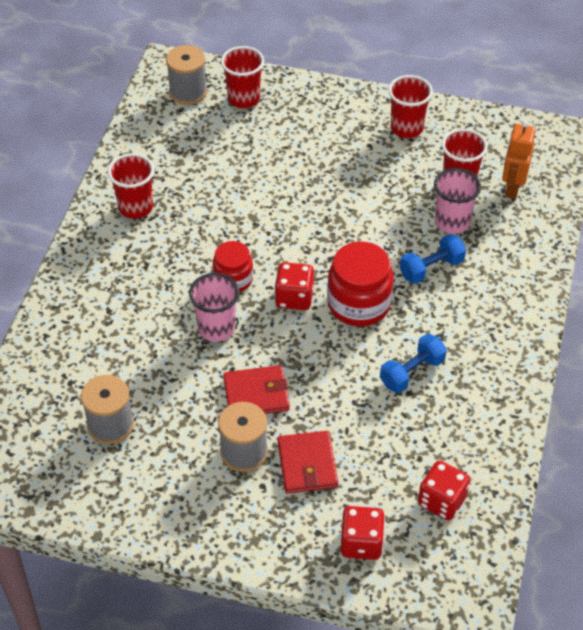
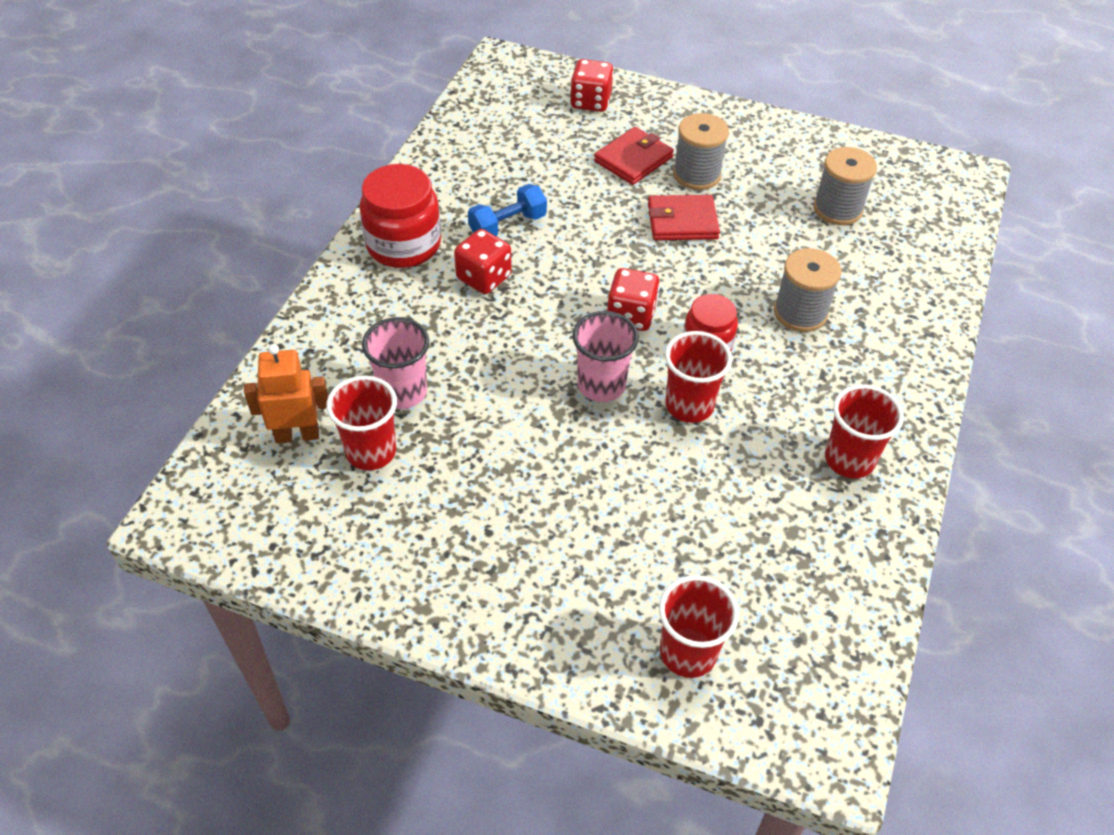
camera: 175 degrees left, 0 degrees up
(188, 92) = (788, 680): grey spool -> grey spool (800, 313)
(216, 328) = (727, 290): pink cup -> pink cup (601, 385)
(307, 464) = (633, 159): red wallet -> red wallet turned 45 degrees clockwise
(359, 304) = (552, 301): red jar -> red jar (403, 245)
(407, 128) = (420, 558): red cup -> red cup (689, 405)
(431, 268) = (451, 334): blue dumbbell -> none
(442, 501) = (509, 122): red dice -> red dice (484, 277)
(512, 188) = (297, 435): orange robot -> orange robot turned 120 degrees counterclockwise

